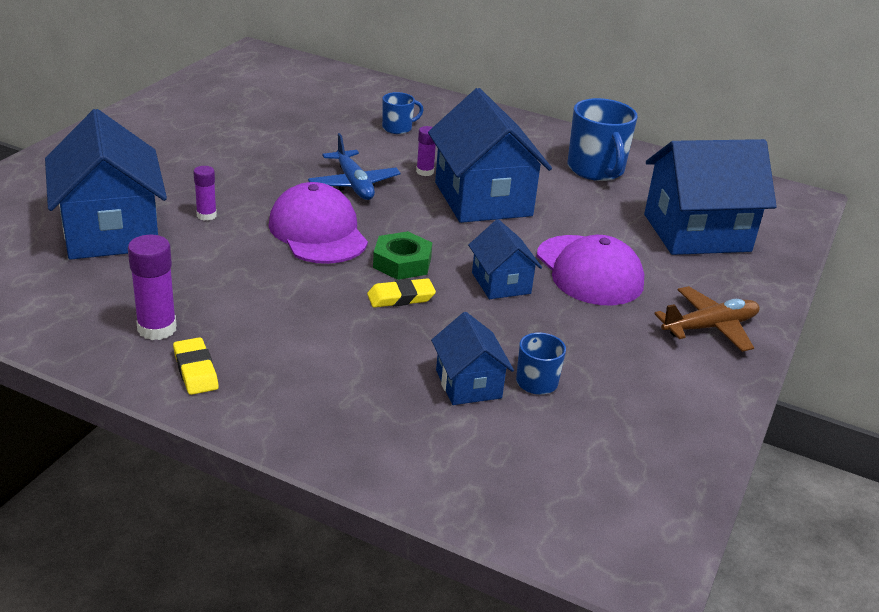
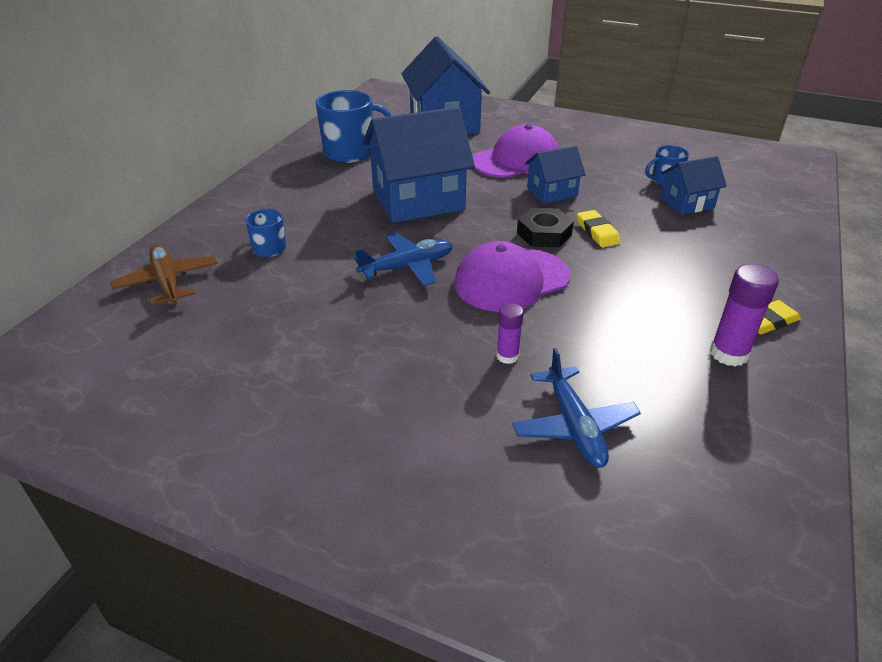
camera: 90 degrees left, 5 degrees up
(111, 231) = (574, 426): blue house -> blue plane
(402, 262) = (544, 234): green nut -> black nut
(425, 172) = (371, 229): purple glue stick -> none
(710, 327) = (565, 127): brown plane -> brown plane (168, 282)

